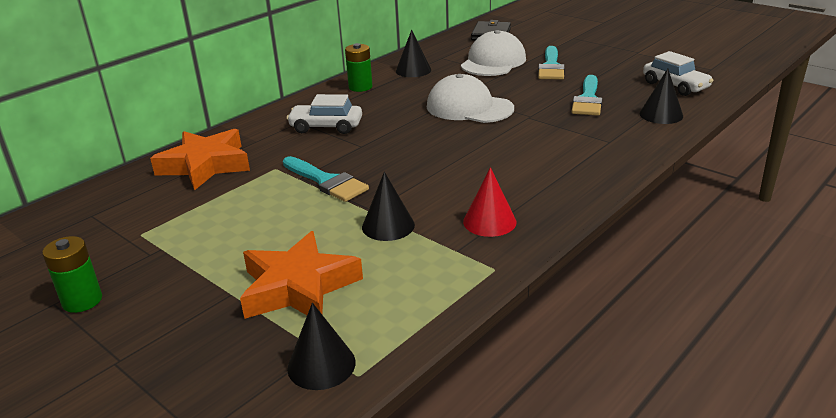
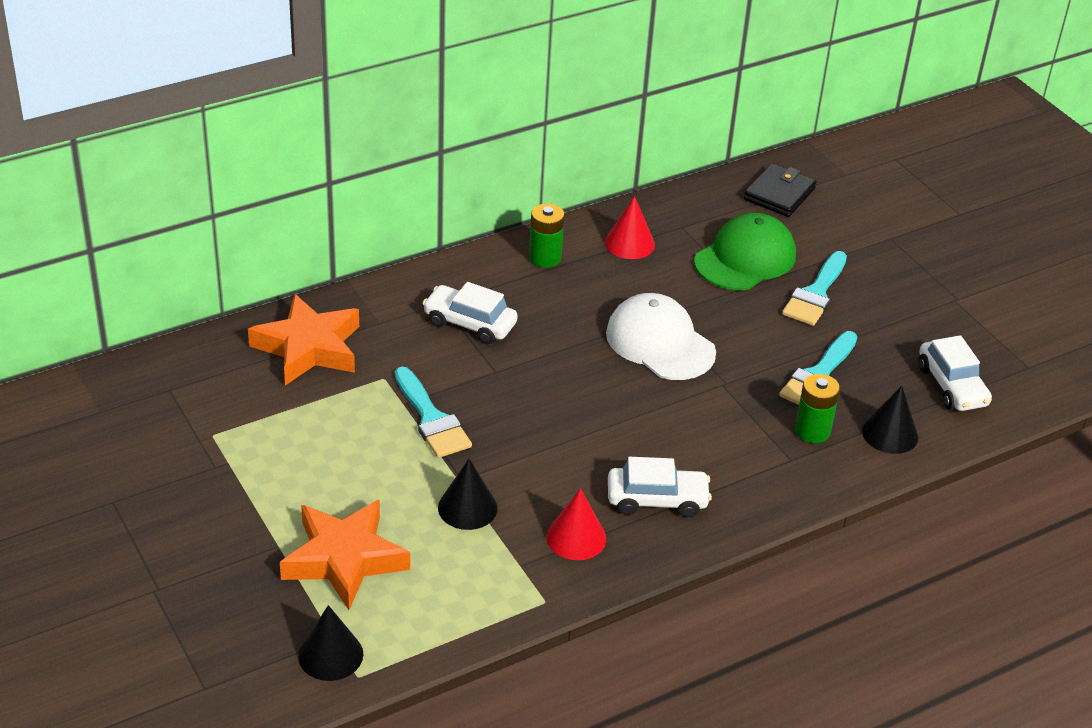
camera: 15 degrees right, 10 degrees up
(82, 301) = (139, 507): green battery -> green battery (812, 431)
(413, 70) = (629, 243): black cone -> red cone
(493, 62) = (745, 258): white cap -> green cap
(534, 185) = (657, 500): none -> white car

